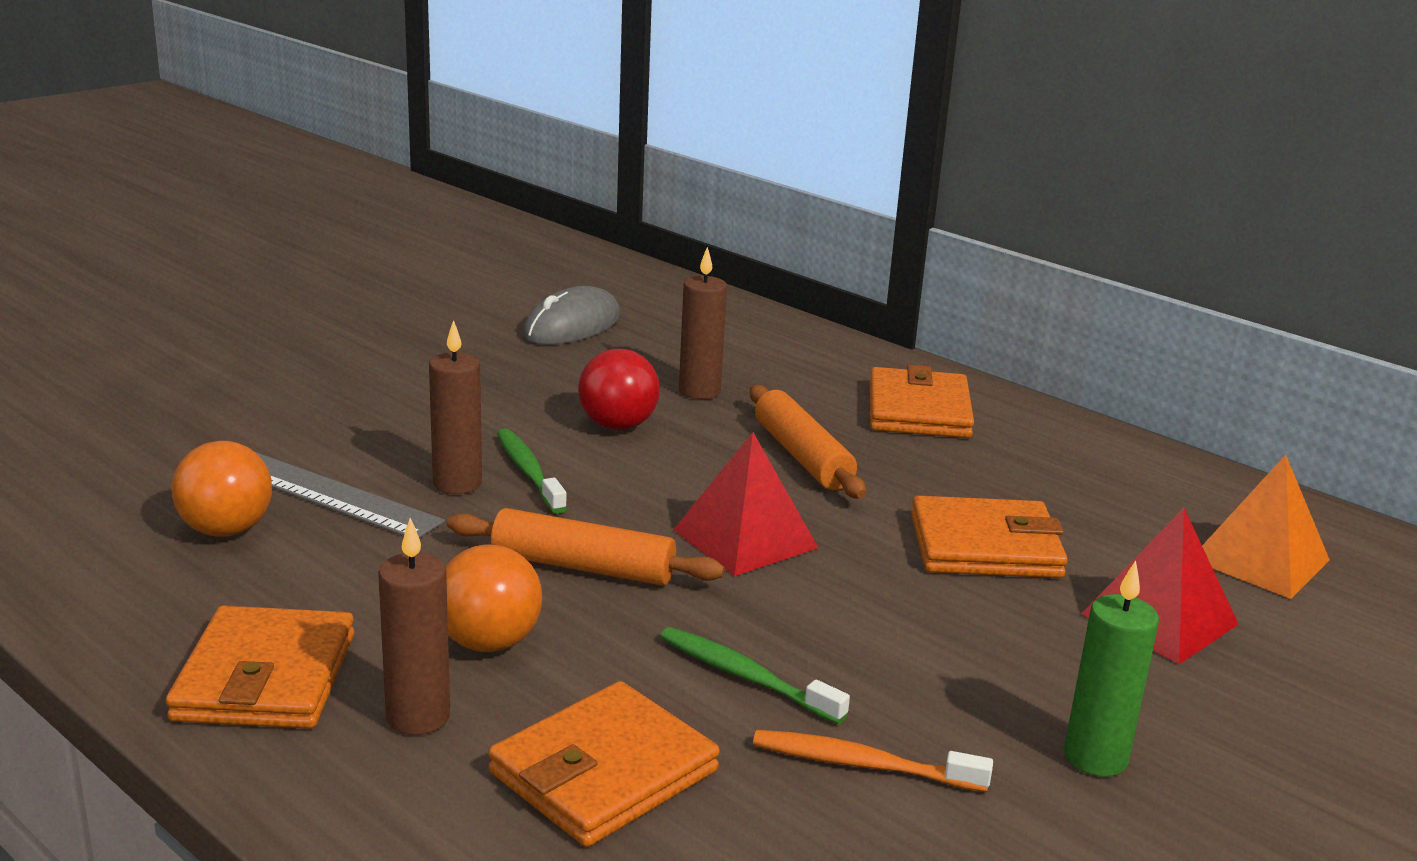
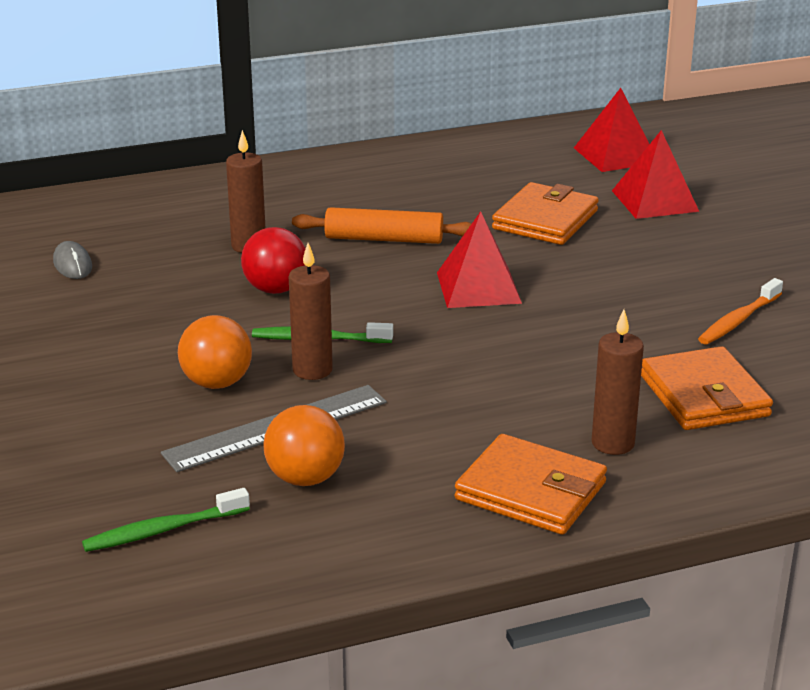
camera: 60 degrees left, 5 degrees up
(489, 643) = (543, 402): orange ball -> orange ball (217, 383)
(572, 326) = (72, 264): grey mouse -> grey mouse, size x0.59
(583, 567) = (471, 350): orange rolling pin -> none
(746, 677) = (636, 329): green toothbrush -> green toothbrush (164, 530)
(918, 410) = (354, 184): orange wallet -> none
(1095, 758) = (766, 260): green candle -> none
(1260, 559) = (615, 155): orange pyramid -> red pyramid

